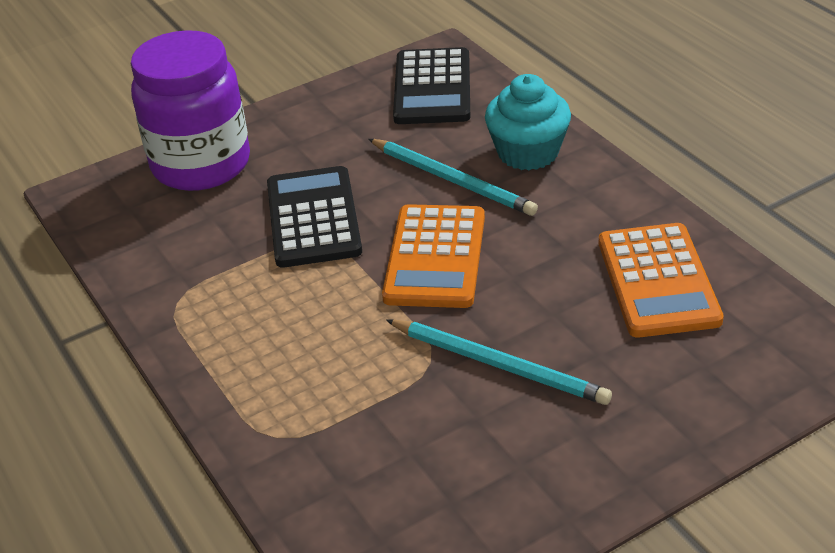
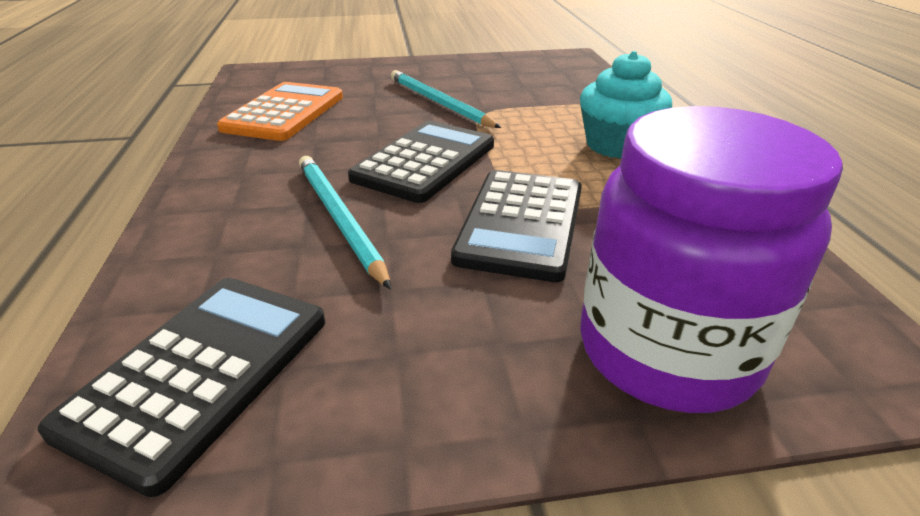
camera: 160 degrees left, 5 degrees down
(435, 257) = (425, 162): orange calculator -> black calculator
(528, 152) = (228, 222): turquoise cupcake -> turquoise cupcake (617, 145)

